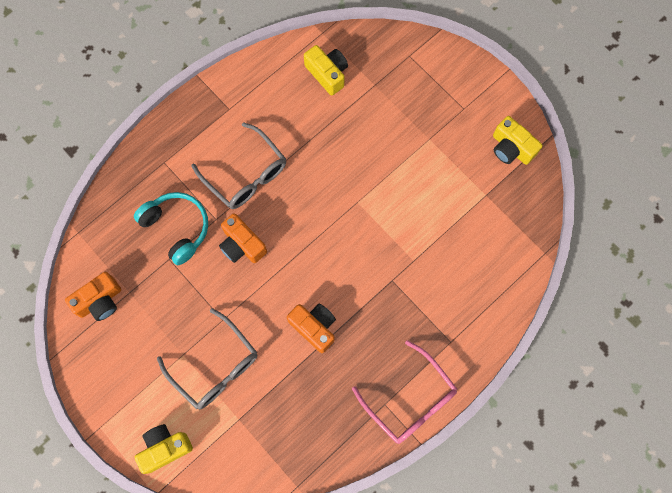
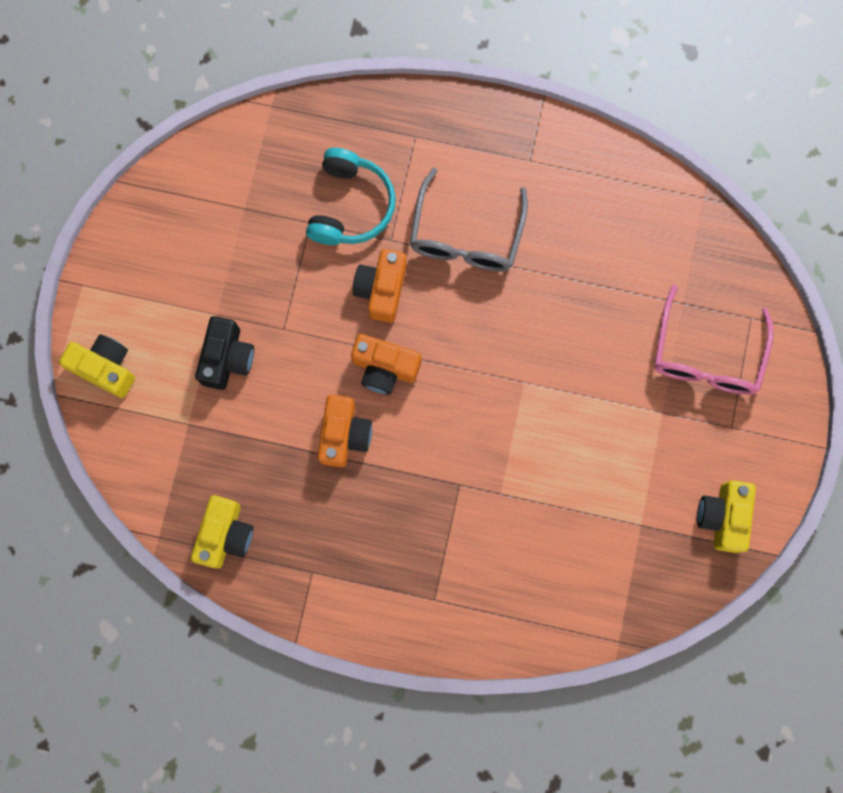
camera: 55 degrees right, 5 degrees up
(100, 301) = (213, 185): orange camera -> orange camera (385, 368)
(215, 366) = (227, 358): grey glasses -> black camera
(327, 74) = (656, 239): yellow camera -> yellow camera (225, 534)
(410, 400) = (336, 598): pink glasses -> pink glasses (706, 355)

